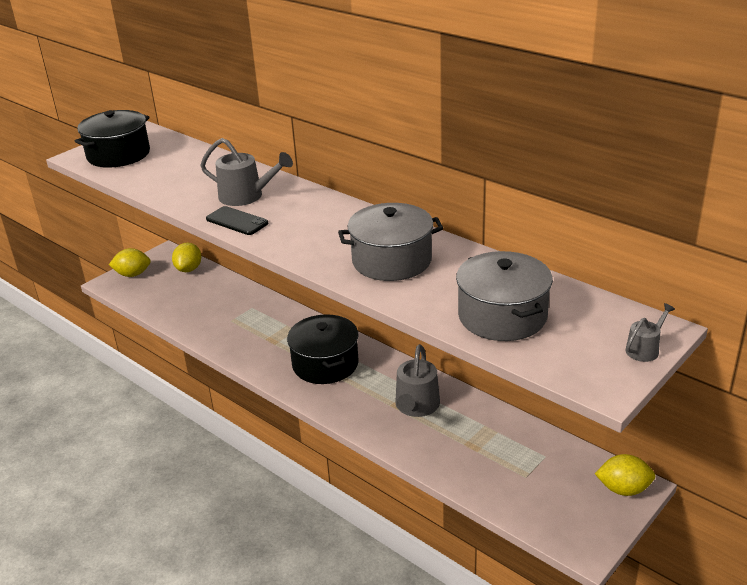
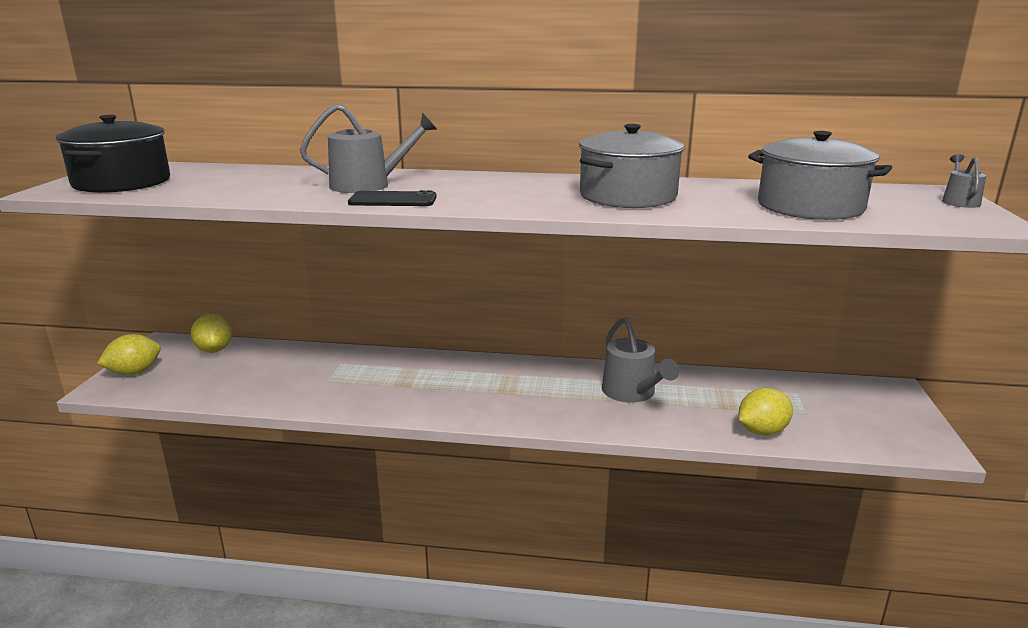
camera: 35 degrees left, 10 degrees down
(325, 364) = (491, 387): black pot -> none
(623, 489) = (888, 394): yellow lemon -> yellow lemon (762, 431)

